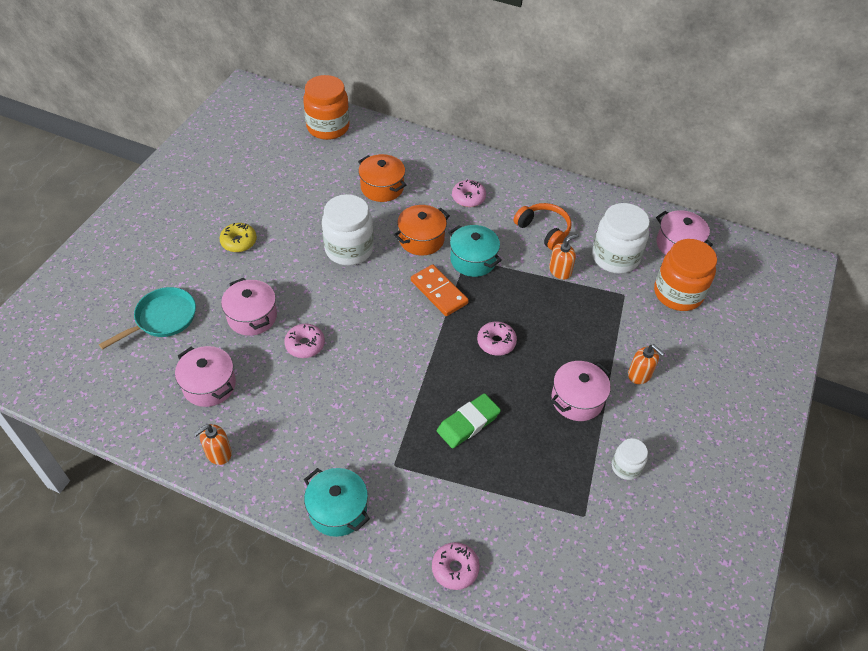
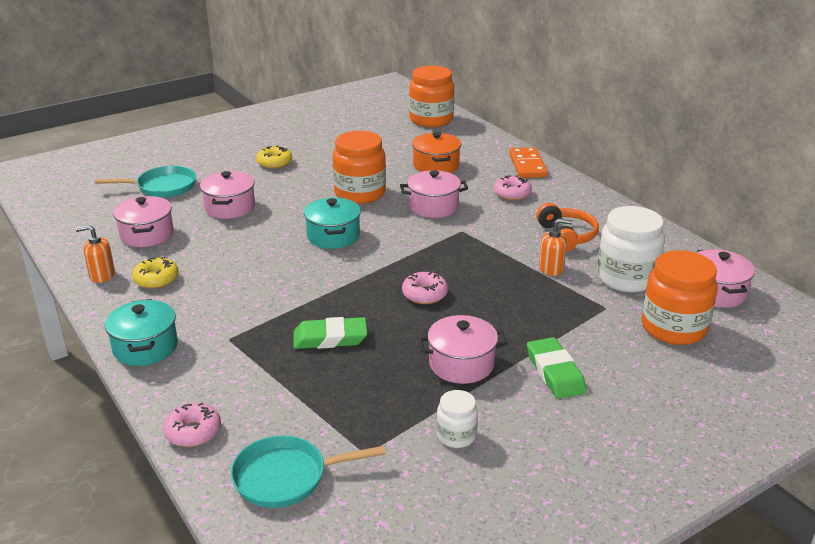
camera: 35 degrees right, 20 degrees down
(272, 433) = (156, 279): none -> yellow donut
(305, 345) = (250, 237): pink donut -> none
(349, 249) = (360, 193): white jar -> orange jar
(421, 239) = (433, 206): orange pot -> pink pot
(439, 292) = (409, 244): orange domino -> orange domino (527, 165)
(473, 260) = (468, 234): turquoise pot -> turquoise pot (333, 236)
(553, 568) = (286, 477): none -> turquoise pan
(639, 375) = (555, 372): orange soap dispenser -> green eraser

